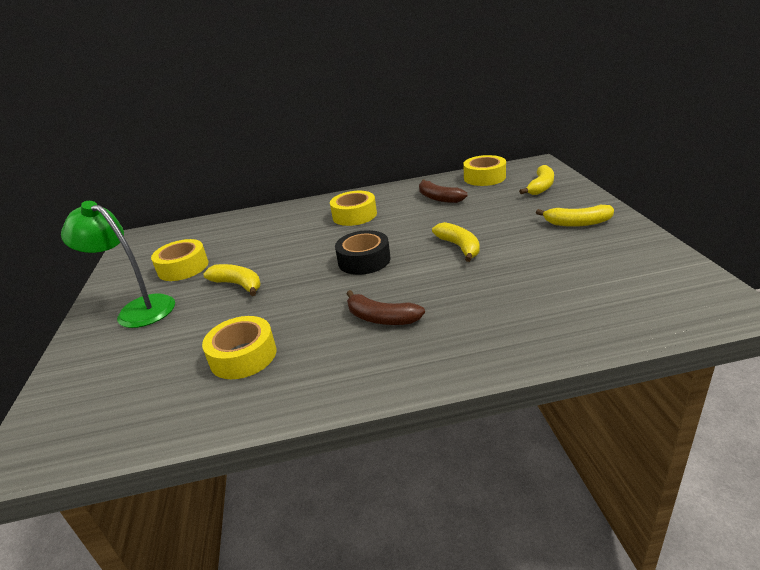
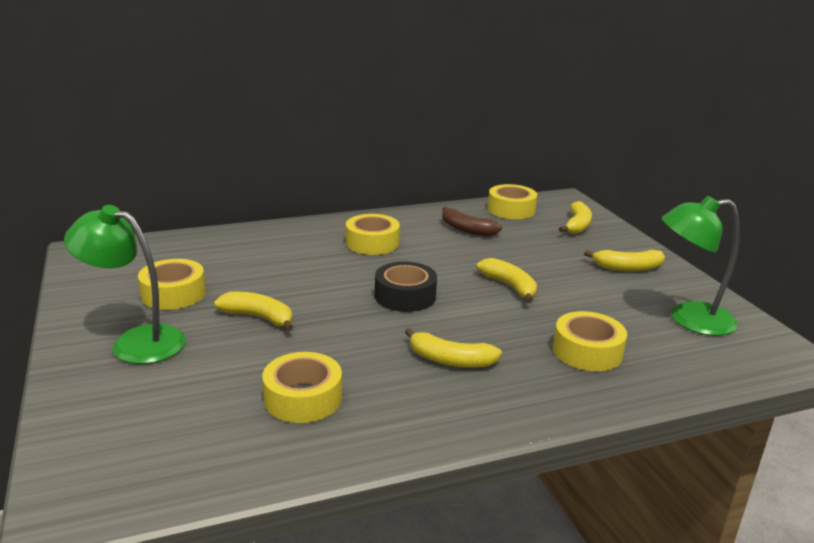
camera: 15 degrees left, 5 degrees down
(381, 318) = (450, 360): brown banana -> yellow banana
(512, 306) = (587, 351): none -> yellow tape
(625, 271) = (689, 319): none -> green lamp

